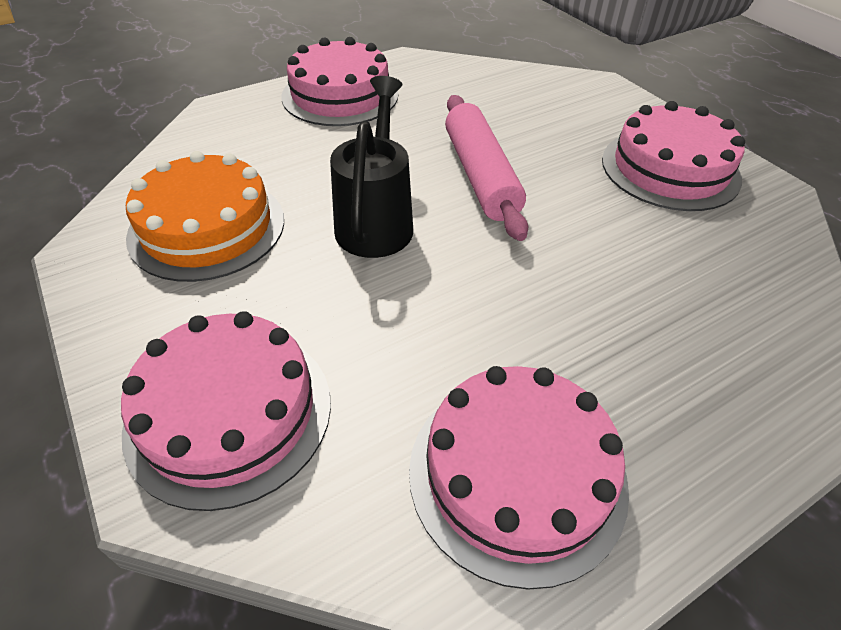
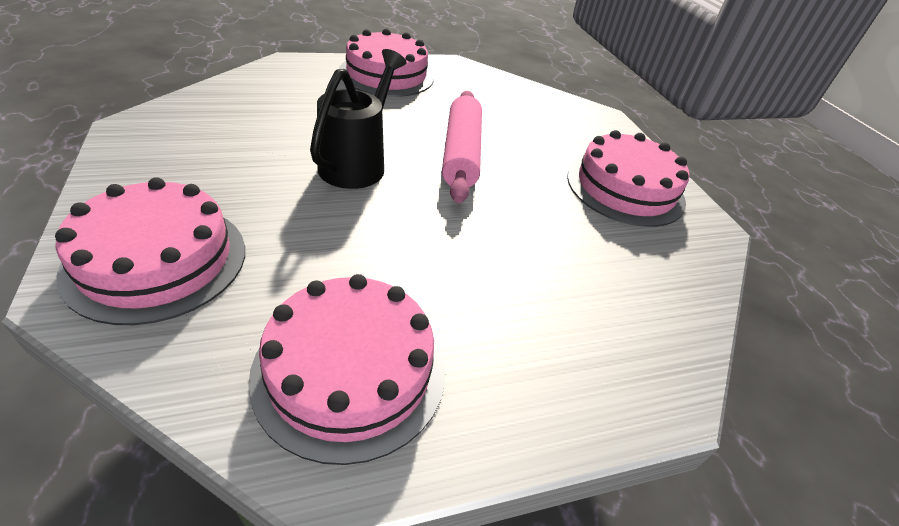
camera: 10 degrees right, 5 degrees down
(207, 227) = (227, 135): orange cake -> none

